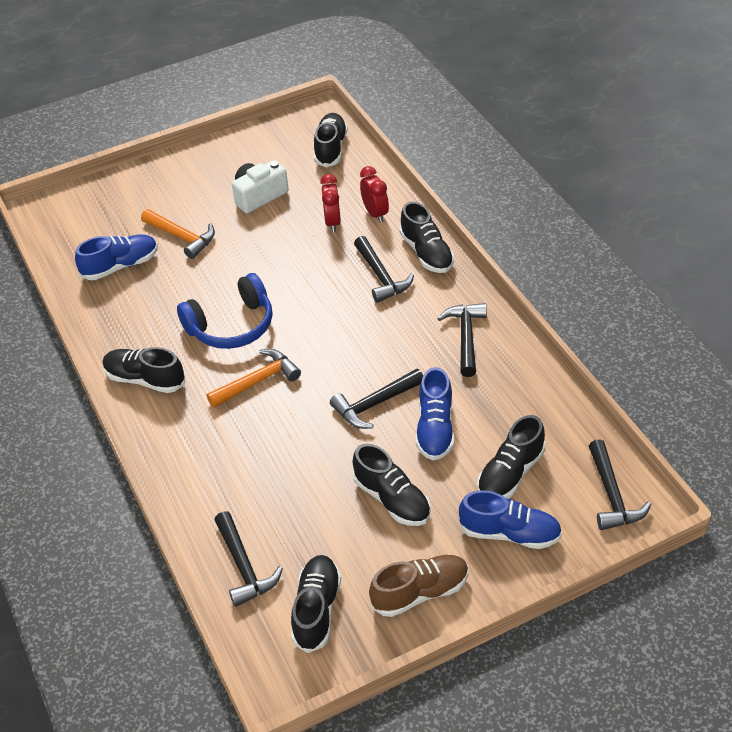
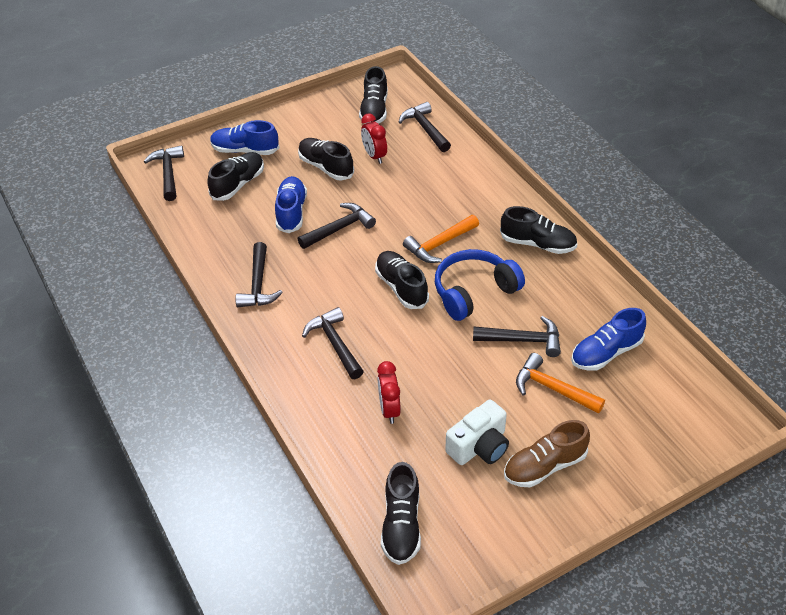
camera: 175 degrees right, 0 degrees up
(195, 278) = (523, 340): none -> black hammer
(375, 214) = (342, 421): red clock -> red clock (374, 156)
(420, 592) = (308, 120): brown shoe -> brown shoe (544, 466)
(426, 253) = (288, 371): black shoe -> black shoe (401, 287)

